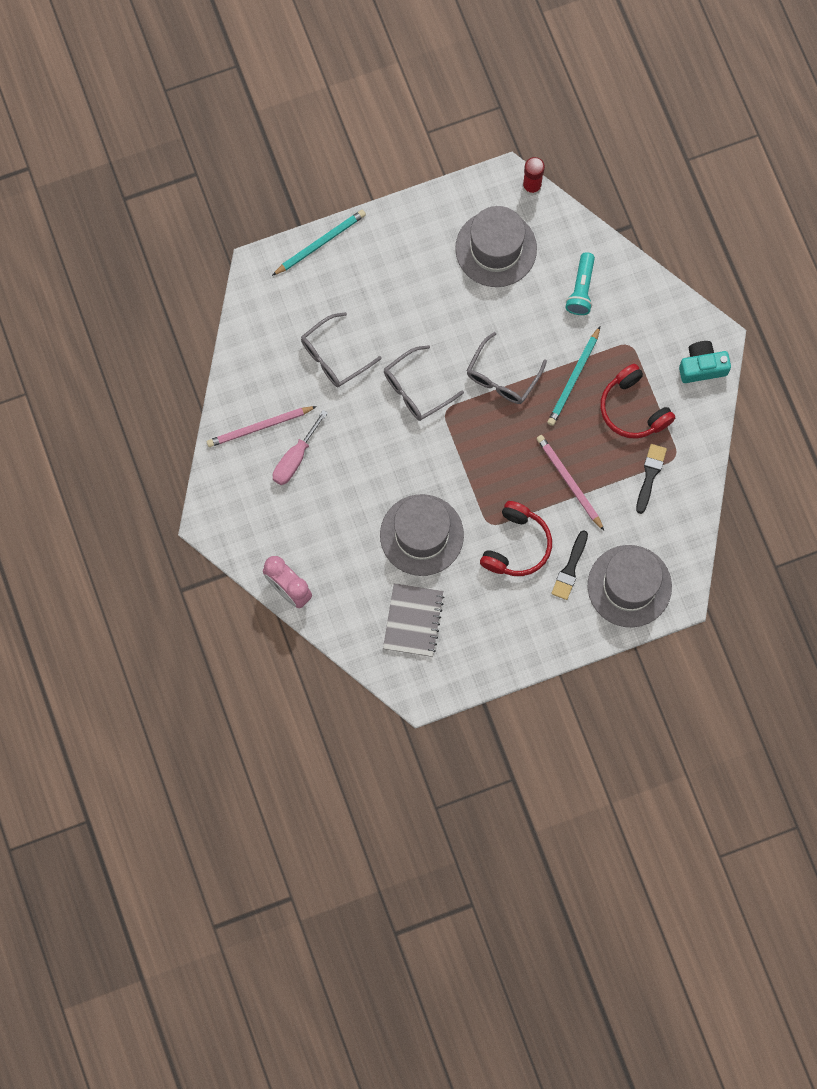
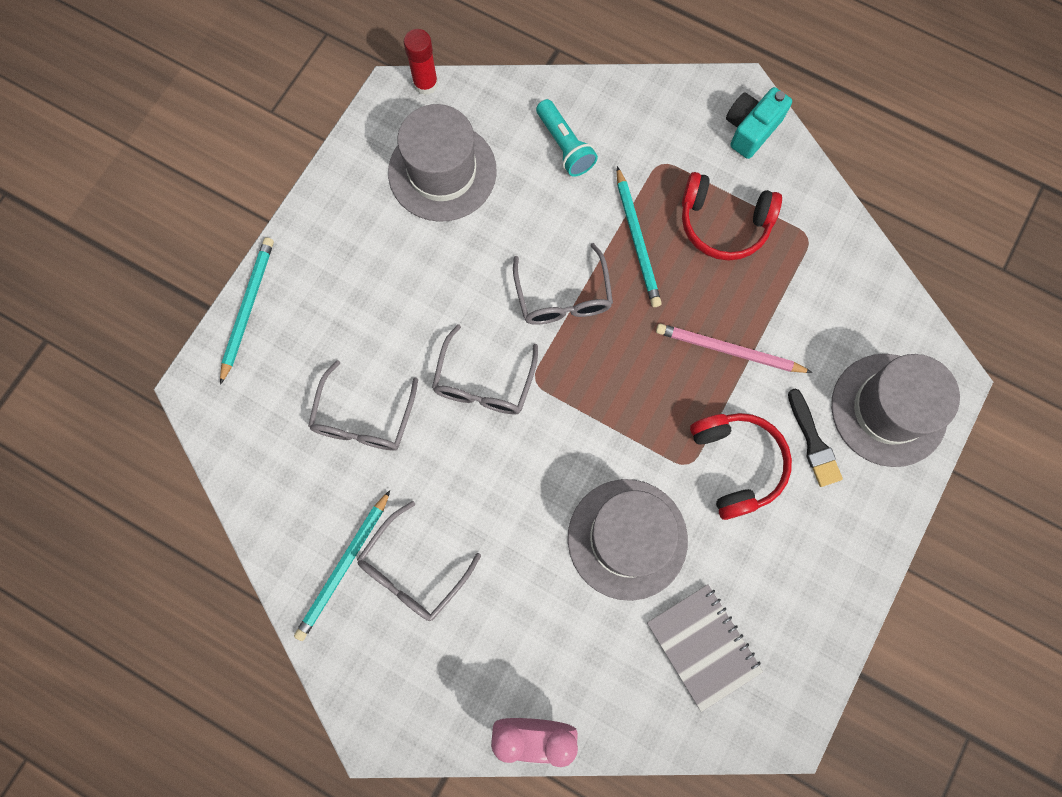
camera: 40 degrees left, 0 degrees up
(259, 427) = (344, 567): pink pencil -> turquoise pencil
(295, 458) = (414, 569): pink screwdriver -> grey glasses
(650, 475) = (801, 277): black brush -> none

